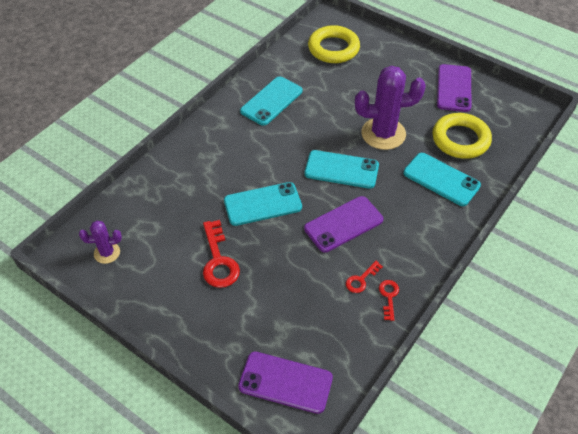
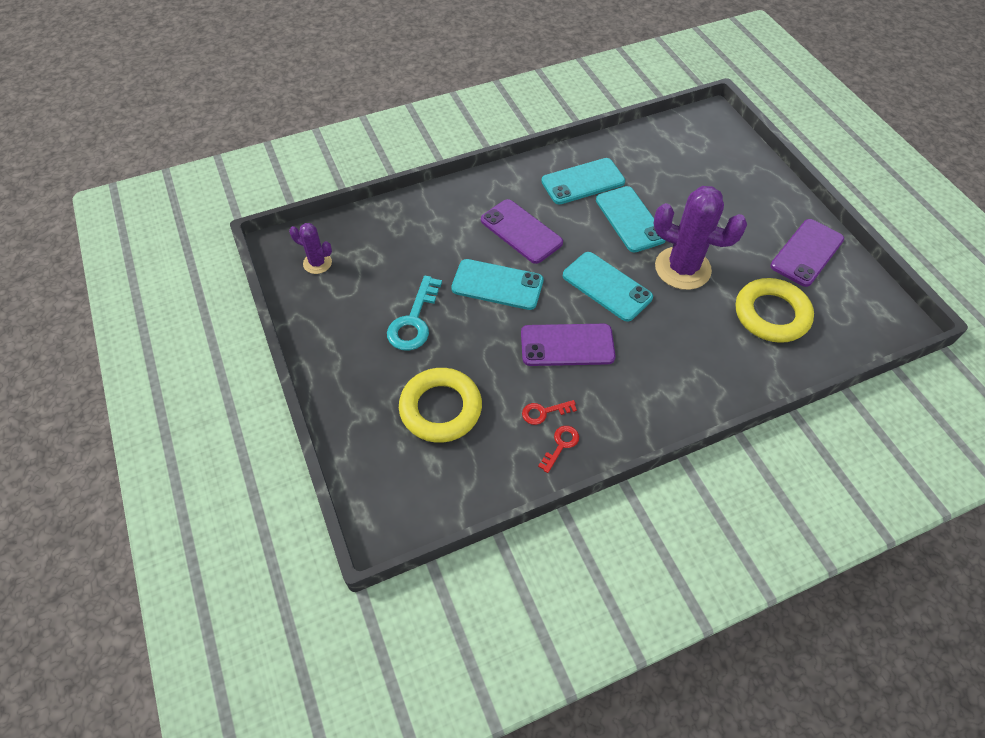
camera: 30 degrees right, 5 degrees up
(218, 260) = (414, 321): red key -> turquoise key
(285, 382) = (393, 474): purple phone -> purple phone (521, 231)
(333, 48) = (692, 152): yellow ring -> yellow ring (440, 408)
(441, 179) = (714, 348): turquoise phone -> turquoise phone (630, 219)

